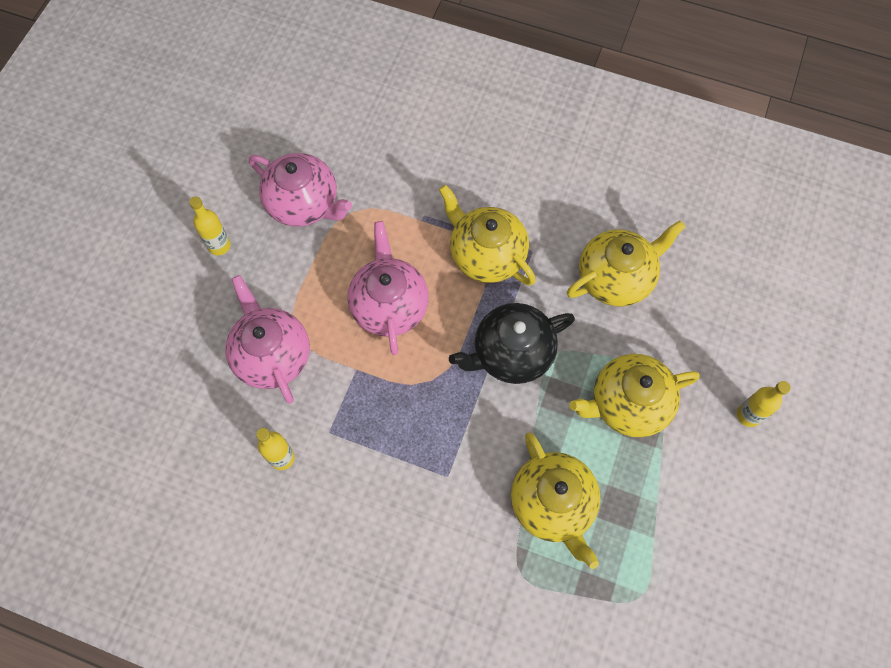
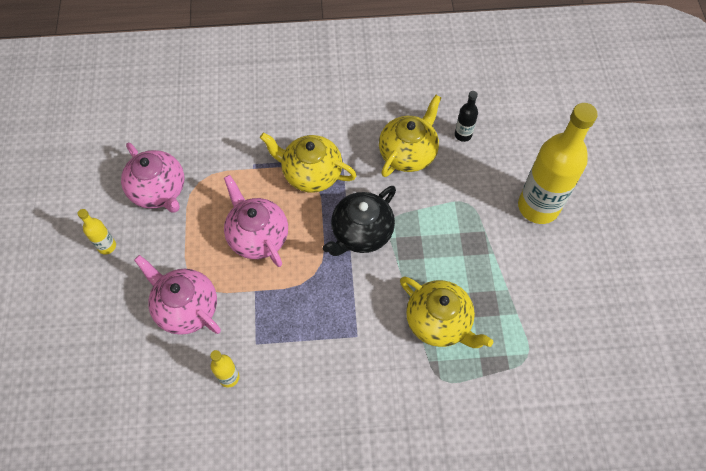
camera: 25 degrees left, 5 degrees down
(304, 204) = (159, 191): pink teapot -> pink teapot turned 45 degrees clockwise
(627, 404) = (456, 233): yellow teapot -> none
(696, 282) = (463, 135): none -> black bottle
(748, 415) = (538, 207): yellow bottle -> yellow bottle, size x2.28

